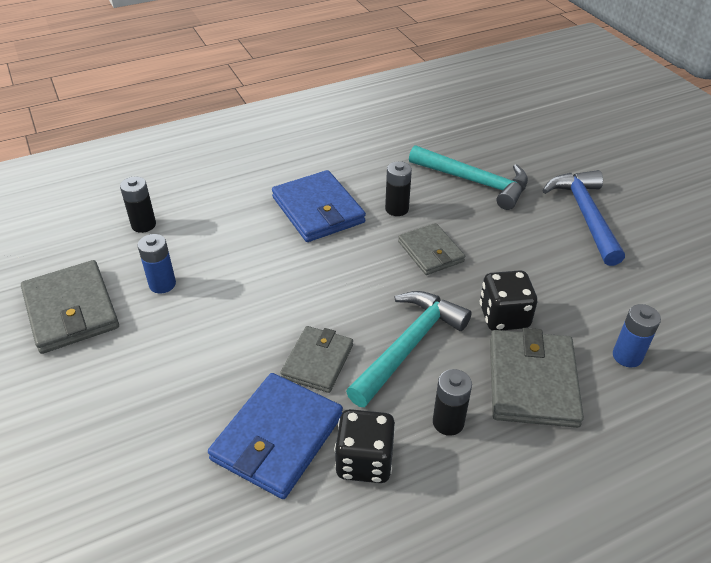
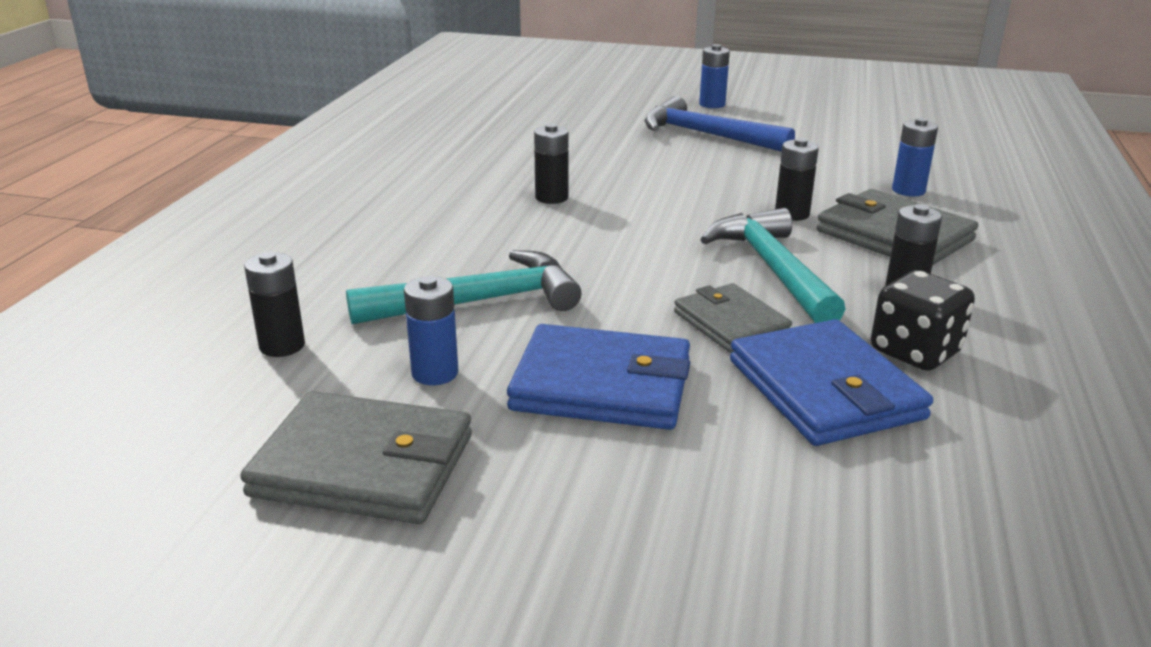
camera: 50 degrees left, 15 degrees down
(318, 210) = (475, 233): blue wallet -> blue wallet (601, 385)
(430, 251) = (647, 208): grey wallet -> none
(475, 182) = (578, 153): turquoise hammer -> turquoise hammer (479, 301)
(504, 316) = (792, 214): black dice -> black battery
(647, 189) = (712, 104): none -> blue battery

